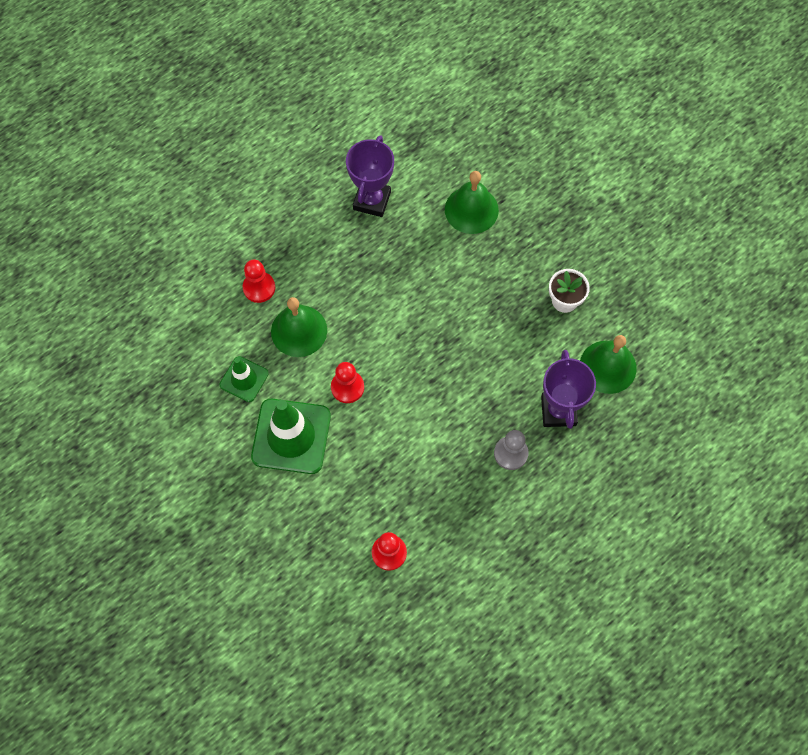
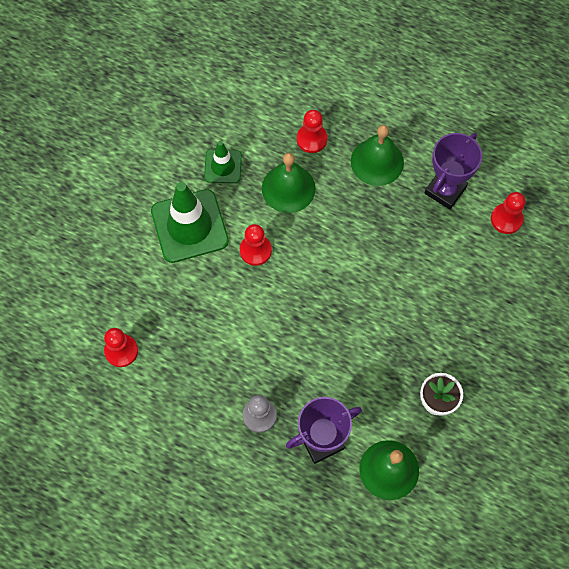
camera: 65 degrees right, 0 degrees up
(372, 200) = (445, 190): purple trophy -> purple trophy turned 45 degrees counterclockwise
(425, 166) = (506, 219): none -> red pawn
(471, 209) = (484, 278): green bell -> green bell (377, 161)

